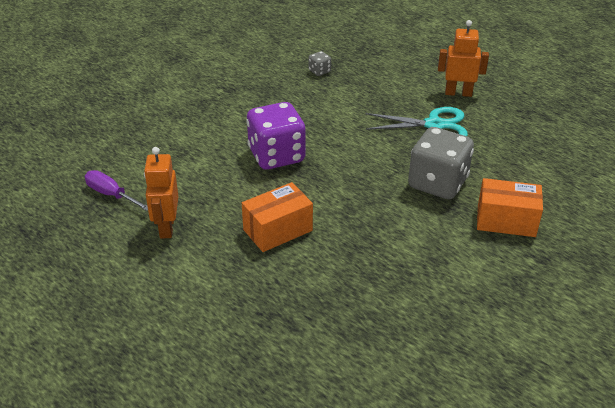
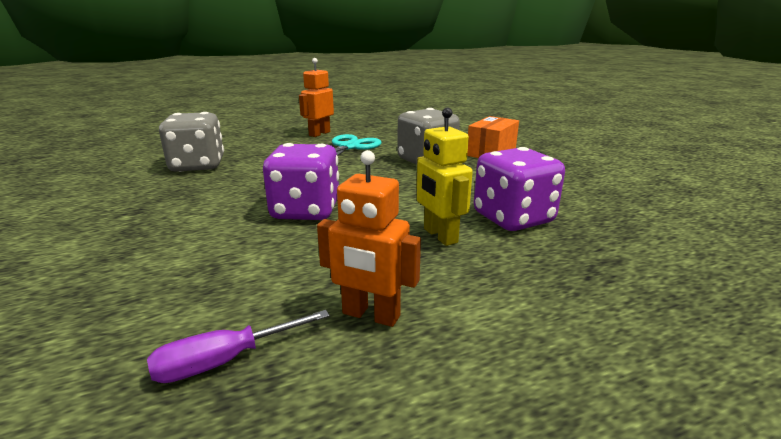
camera: 65 degrees left, 15 degrees down
(278, 230) = (440, 236): orange box -> yellow robot
(319, 71) = (197, 166): grey dice -> grey dice, size x2.37
(335, 263) = (513, 218): none -> purple dice

